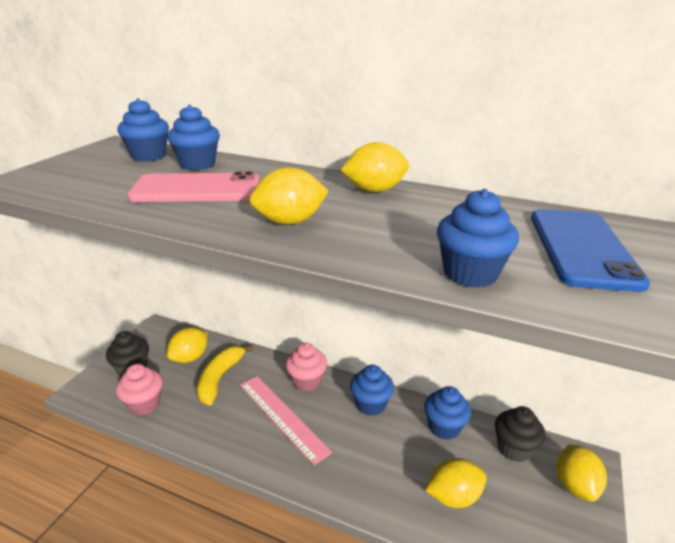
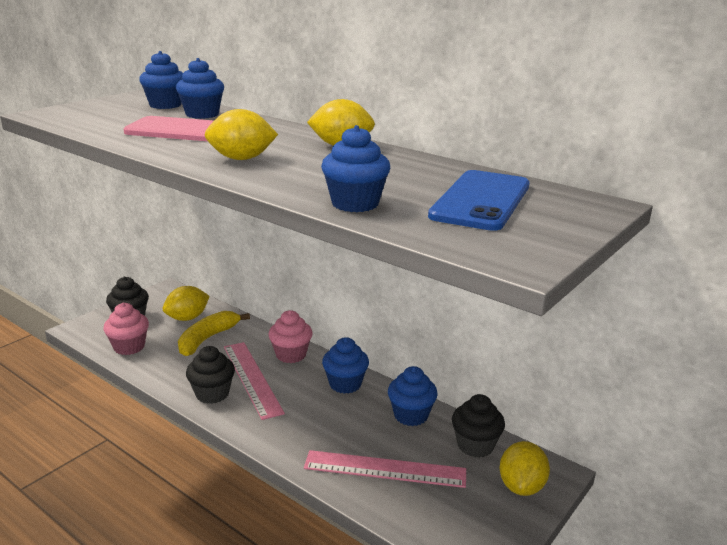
camera: 15 degrees right, 5 degrees down
(252, 444) = (212, 394): none -> black cupcake
(453, 496) = (385, 469): yellow lemon -> pink ruler

